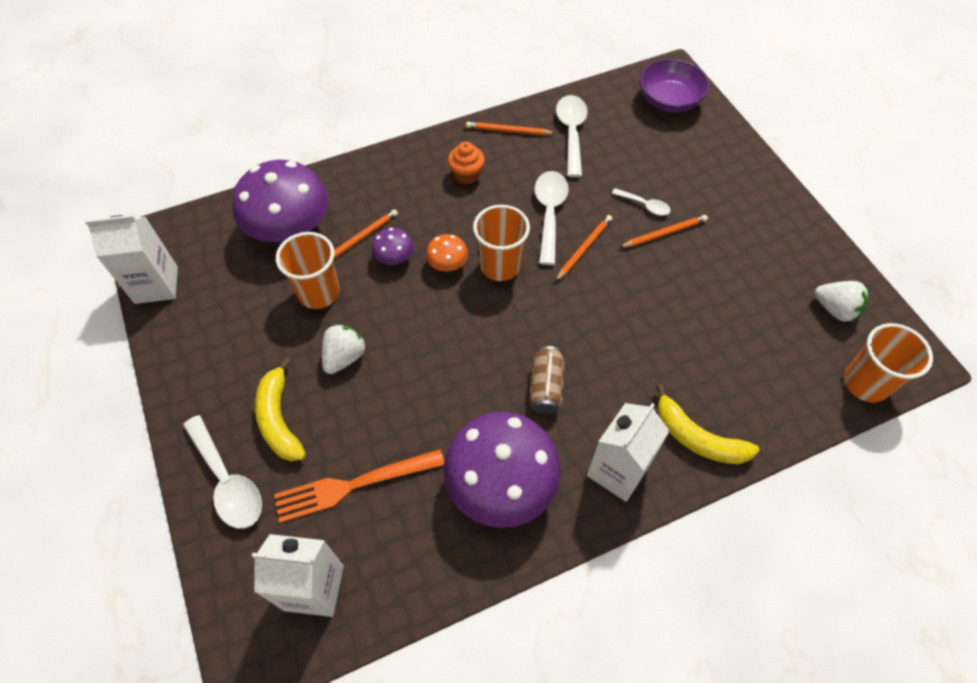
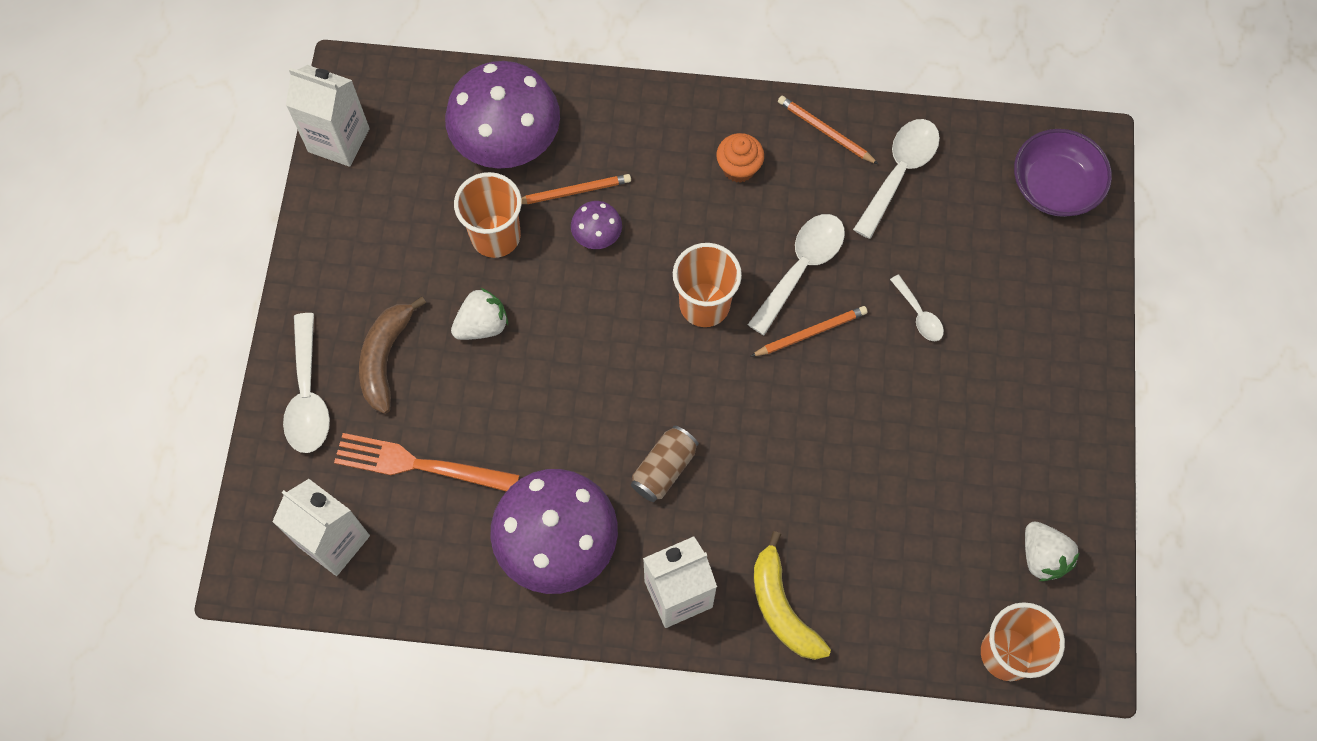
camera: 30 degrees right, 10 degrees up
(279, 418) = (385, 357): yellow banana -> brown banana
(447, 264) = (649, 272): orange mushroom -> none
(664, 233) = (916, 362): orange pencil -> none

